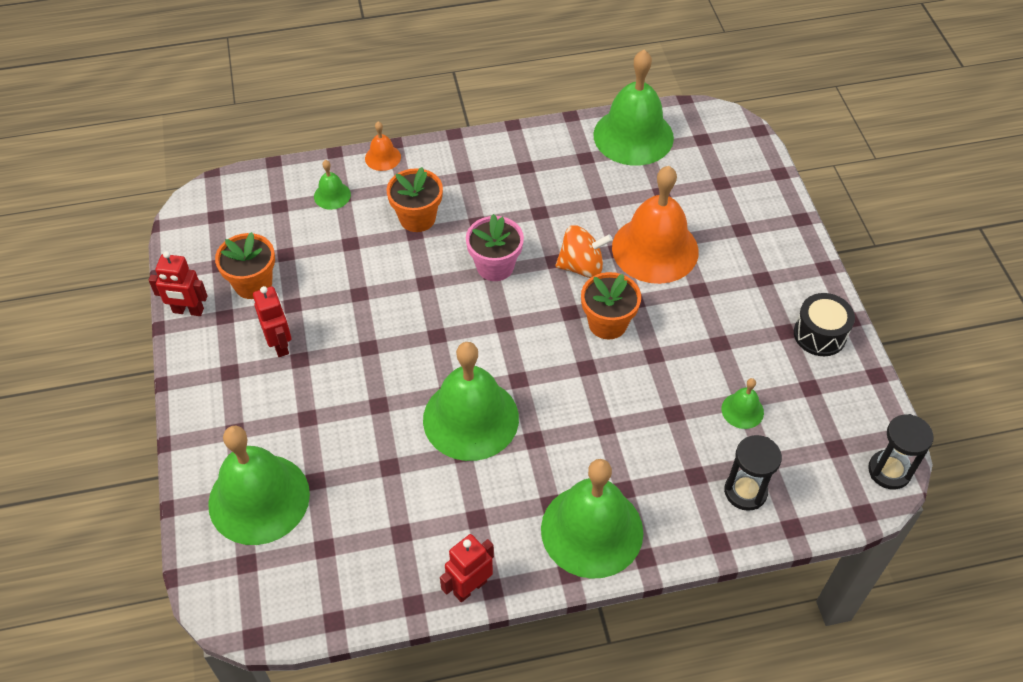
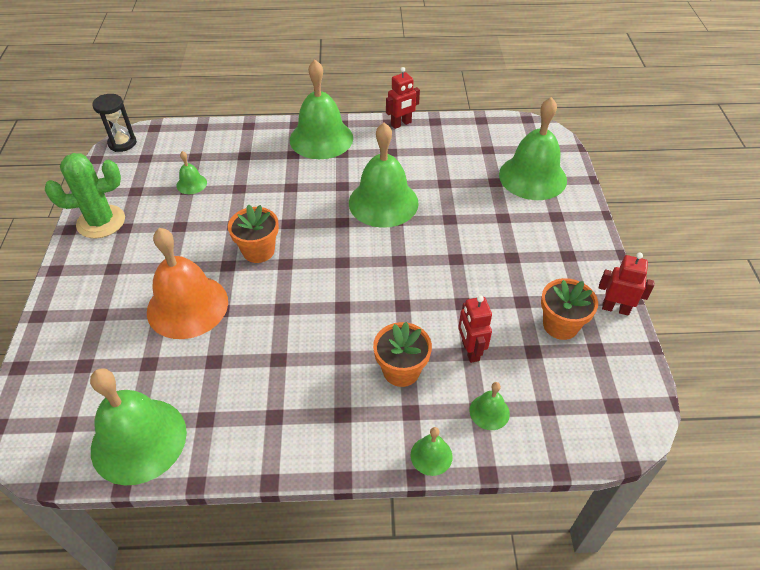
camera: 170 degrees left, 5 degrees down
(280, 344) = (529, 270): red robot -> red robot (470, 351)
(383, 157) = (431, 455): orange bell -> green bell
(495, 266) = (336, 310): pink flower pot -> none
(581, 266) = (260, 299): orange spinning top -> none
(745, 491) = (218, 144): black hourglass -> none
(819, 334) = (101, 222): black drum -> green cactus

